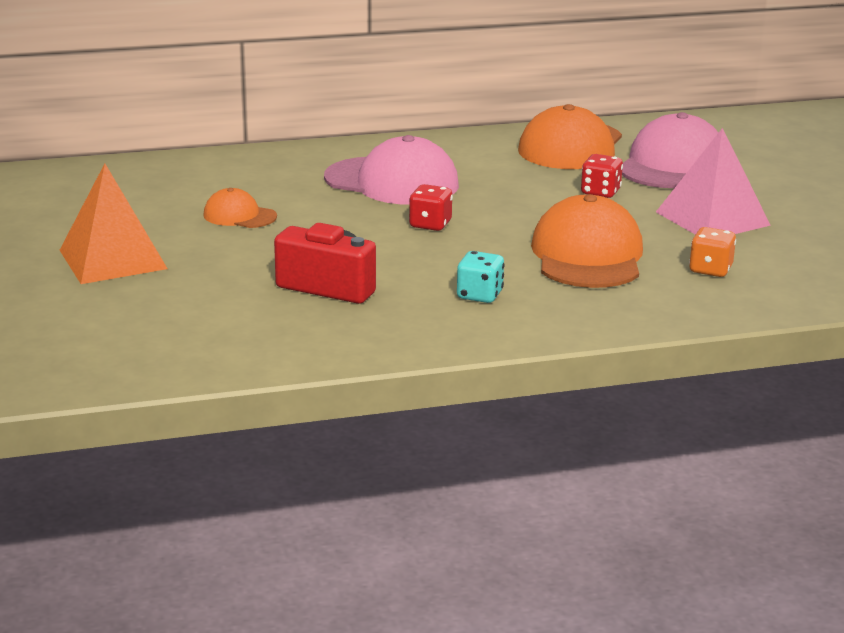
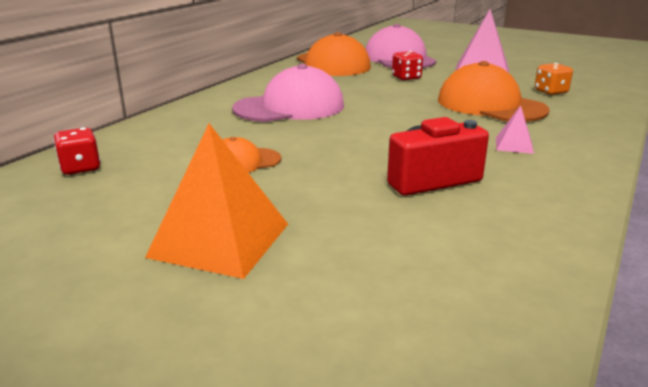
camera: 45 degrees left, 0 degrees up
(430, 224) = (376, 120): red dice -> red dice (80, 168)
(479, 295) = (514, 145): turquoise dice -> pink pyramid

